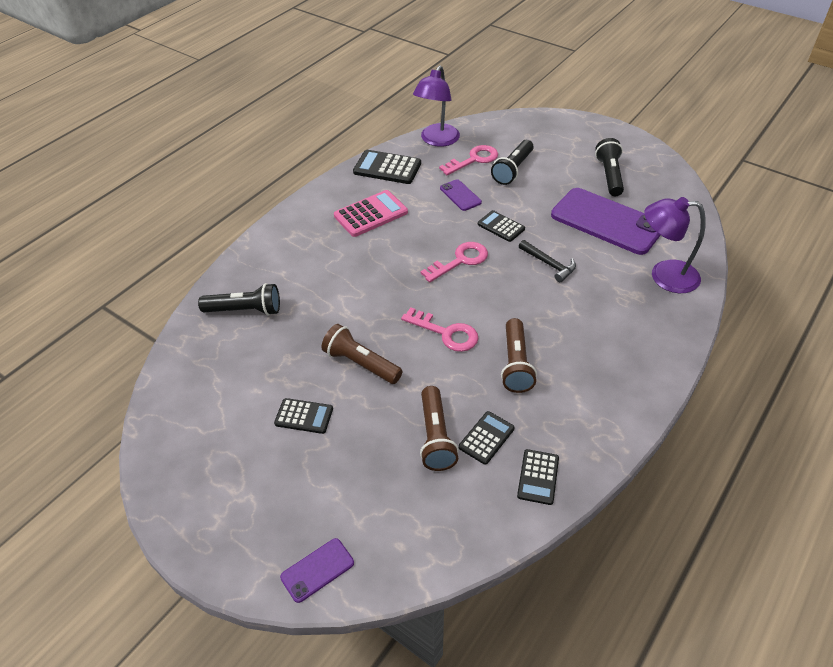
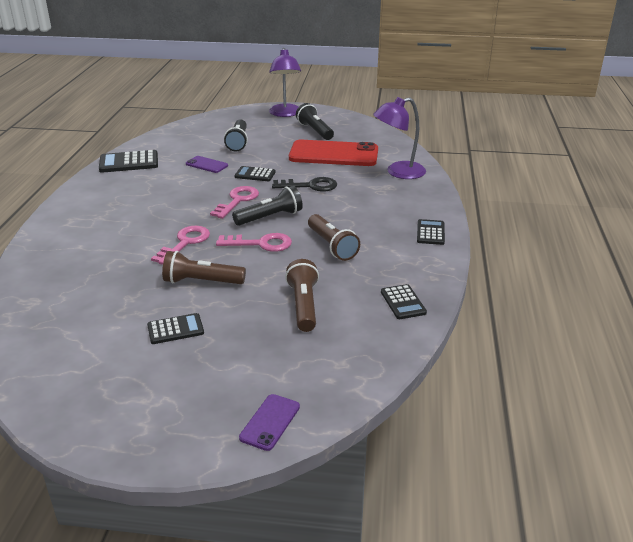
camera: 30 degrees left, 15 degrees down
(245, 310) = (60, 279): black flashlight -> black flashlight (270, 217)
(371, 214) = (136, 192): pink calculator -> none
(435, 437) = (303, 305): brown flashlight -> brown flashlight turned 150 degrees counterclockwise
(437, 140) = (160, 139): purple lamp -> purple lamp (285, 114)
(474, 160) = (201, 143): pink key -> pink key (185, 243)
(486, 438) = (345, 293): black calculator -> black calculator (430, 233)
(549, 264) = (310, 186): black hammer -> black key
(606, 221) = (333, 154): purple phone -> red phone

